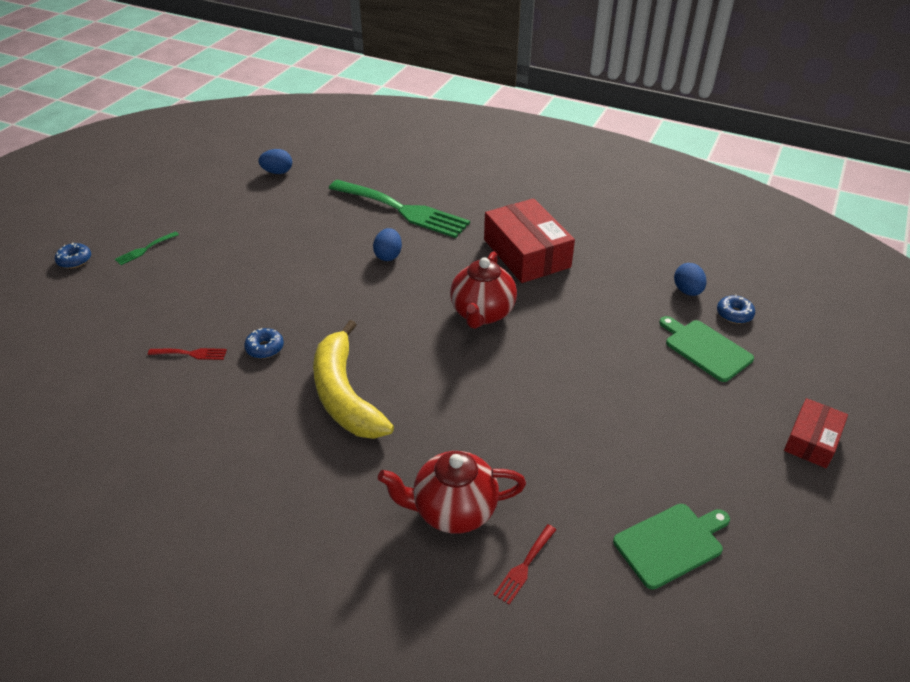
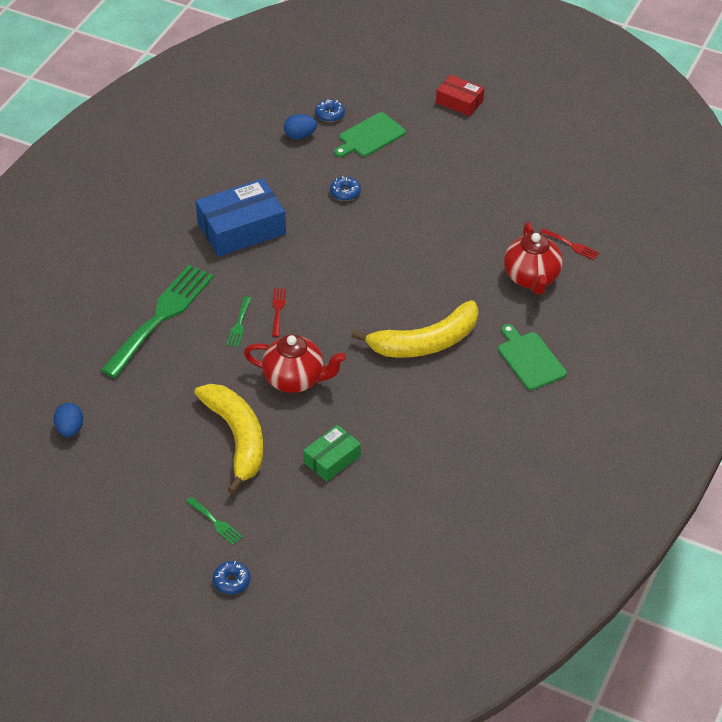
camera: 90 degrees left, 5 degrees up
(191, 354) = (378, 451): red fork -> red fork (278, 310)
(192, 320) = (332, 459): none -> green box
(240, 258) = (236, 438): none -> yellow banana
(265, 348) = (370, 400): blue donut -> blue donut (345, 192)
(388, 255) = (239, 324): blue egg -> green fork
(482, 313) = (326, 260): red teapot -> red teapot (295, 379)
(526, 253) = (241, 228): red box -> blue box
(671, 543) = (548, 178): green cutting board -> green cutting board (530, 359)

